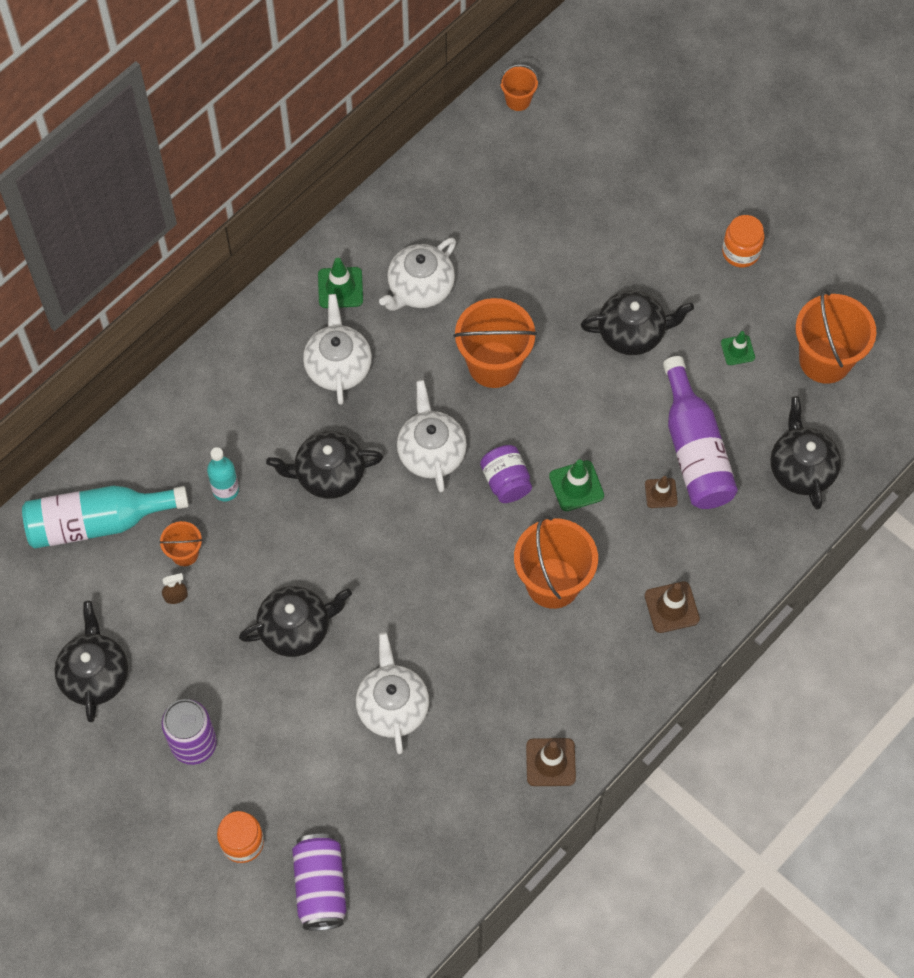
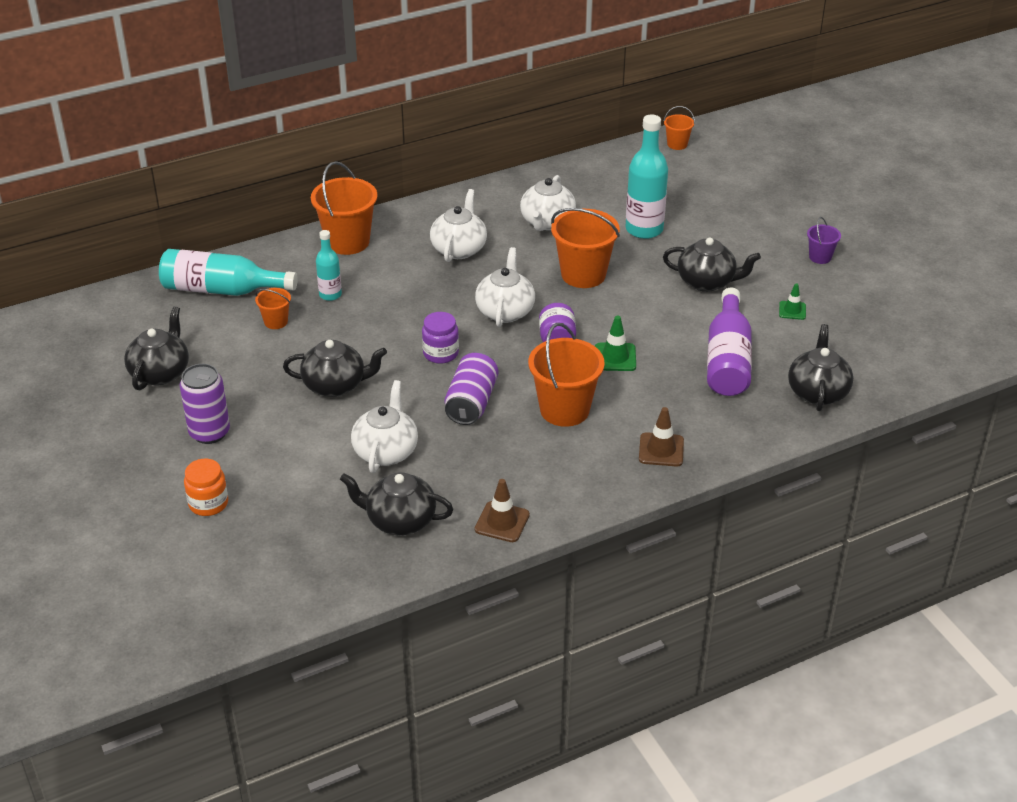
camera: 20 degrees right, 25 degrees down
(176, 596) = (253, 344): brown spray bottle -> none
(320, 887) = (255, 550): purple can -> purple can (471, 402)
(328, 474) = (416, 304): black teapot -> black teapot (399, 520)
(340, 288) = (485, 209): green traffic cone -> none
(388, 542) = (440, 353): none -> purple jar
(420, 288) = (547, 222): white teapot -> white teapot turned 45 degrees counterclockwise
(533, 266) = (644, 229): none -> turquoise bottle
(661, 493) = (686, 378): brown traffic cone -> none
(740, 252) = (820, 257): orange jar -> purple bucket
(825, 360) = (867, 332): orange bucket -> orange bucket (347, 242)

